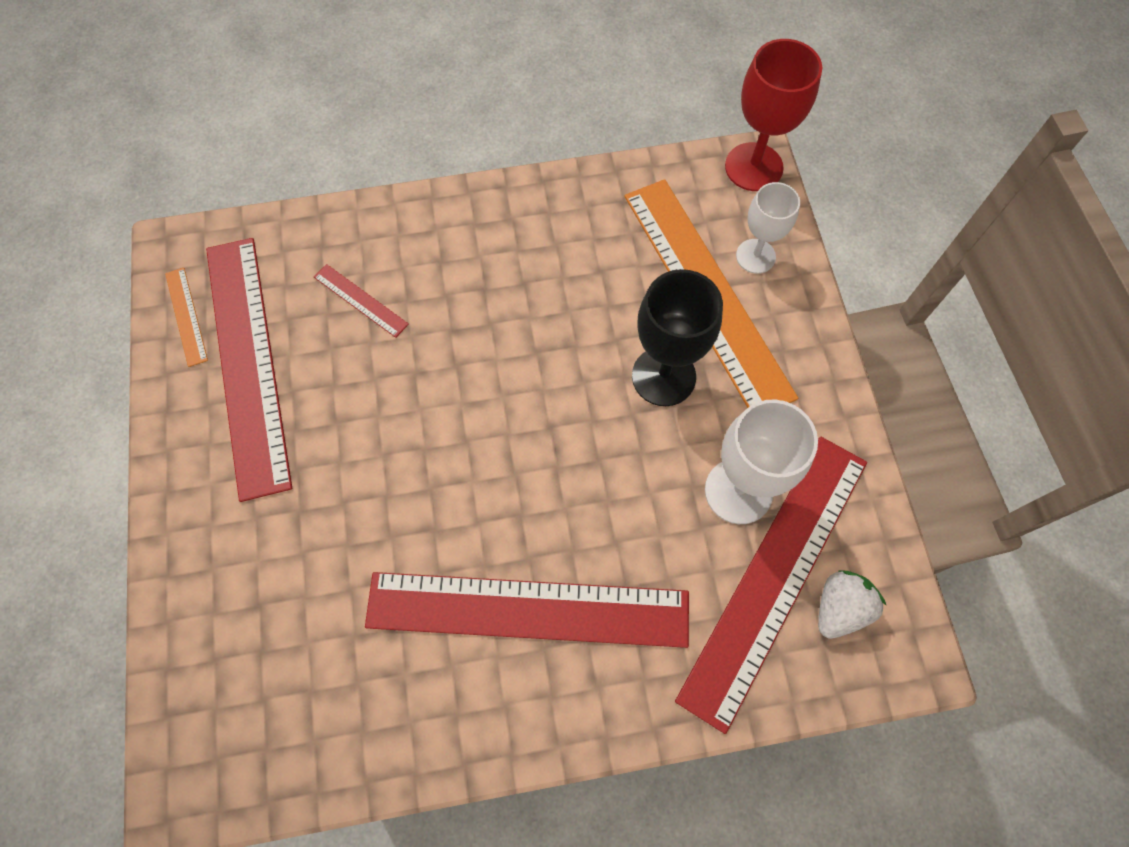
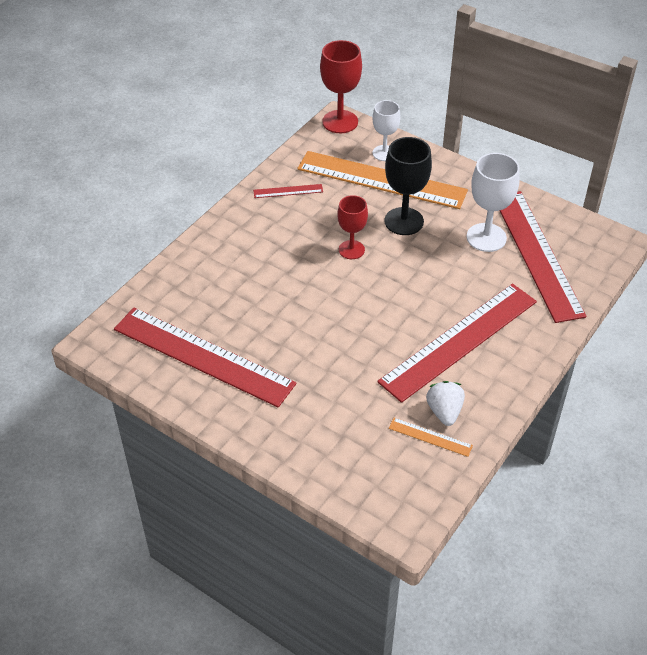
camera: 45 degrees left, 20 degrees down
(186, 316) = (142, 363): orange ruler -> orange ruler (430, 437)
(360, 300) = (226, 293): red ruler -> red ruler (288, 191)
(556, 363) = (351, 250): none -> red goblet
(839, 608) = (572, 246): white strawberry -> white strawberry (444, 411)

